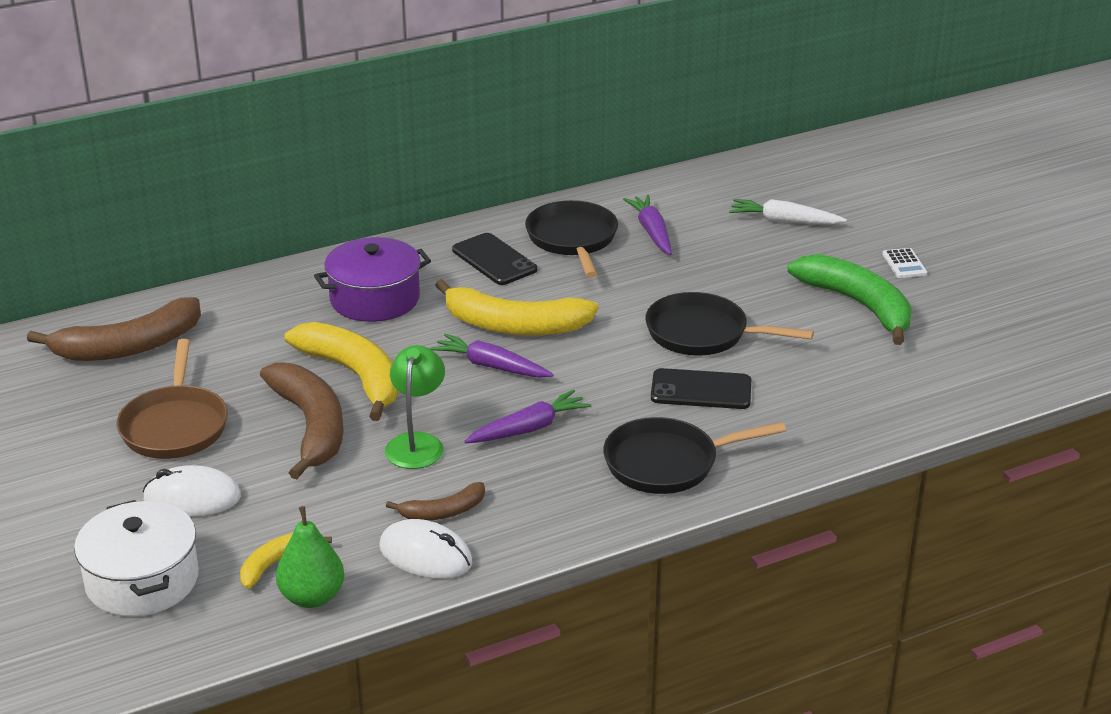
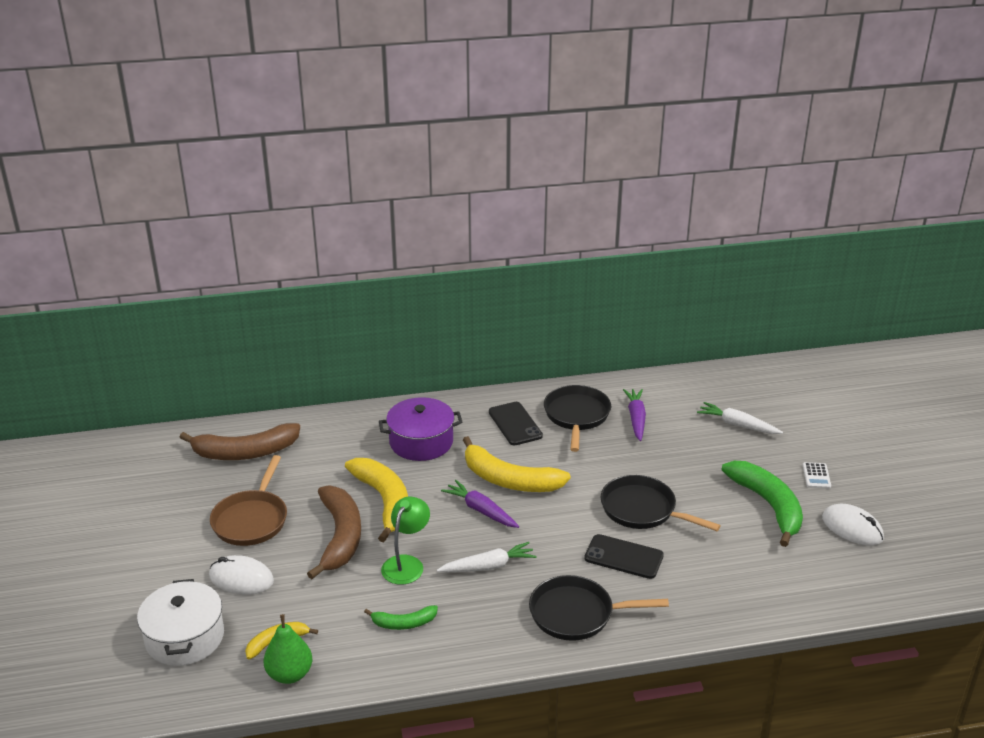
camera: 15 degrees right, 0 degrees up
(425, 555) = (378, 656): white mouse -> white mouse (852, 528)
(443, 512) = (404, 623): brown banana -> green banana
(528, 428) = (488, 566): purple carrot -> white carrot

